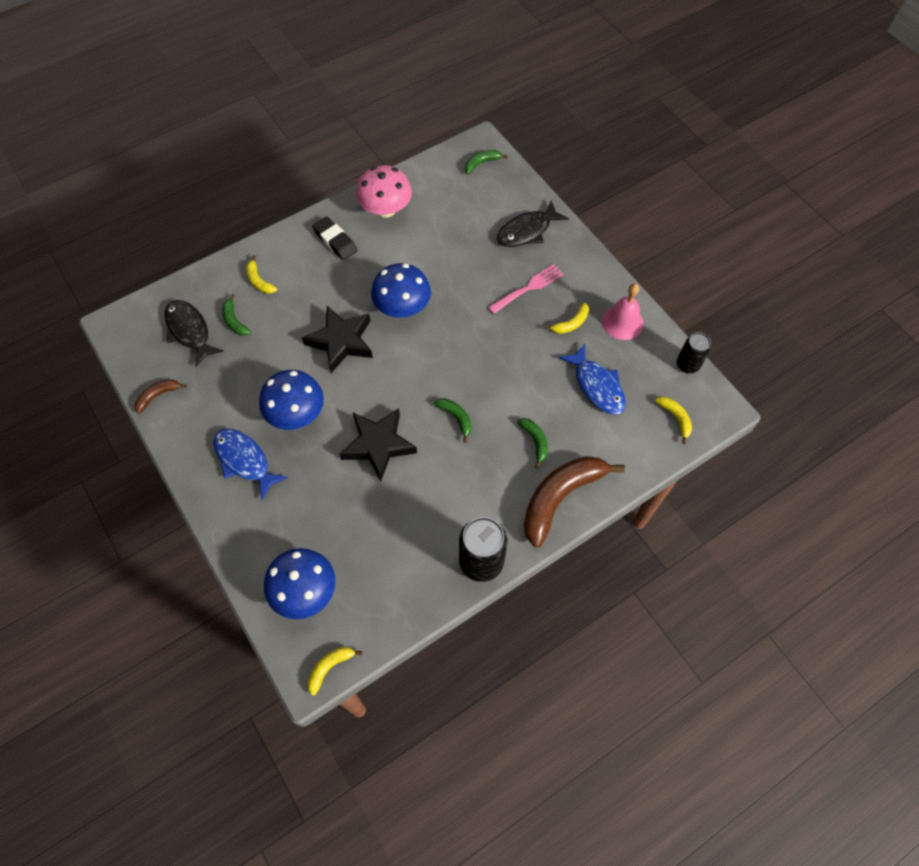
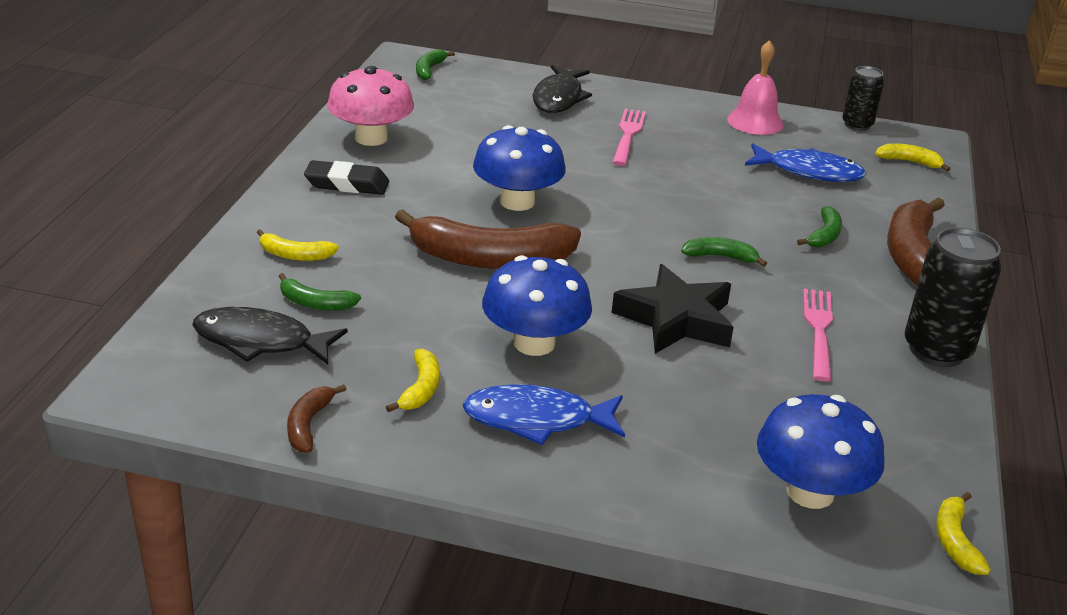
camera: 45 degrees left, 30 degrees down
(341, 341) = (490, 258): black star -> brown banana
(438, 504) = (819, 331): none -> pink fork
(535, 441) = (824, 235): green banana -> green banana turned 90 degrees clockwise
(571, 323) = (711, 141): yellow banana -> yellow banana (421, 389)

